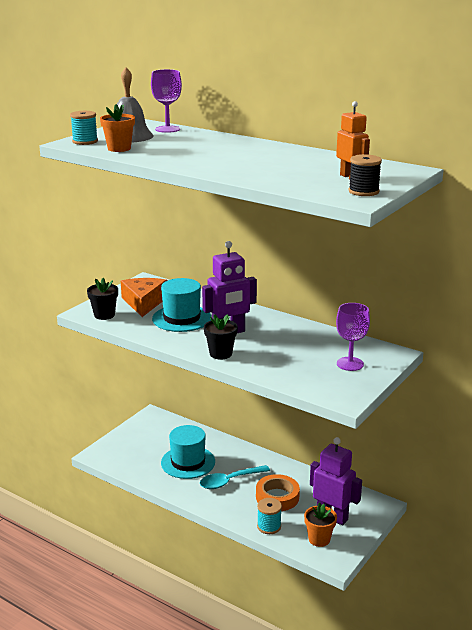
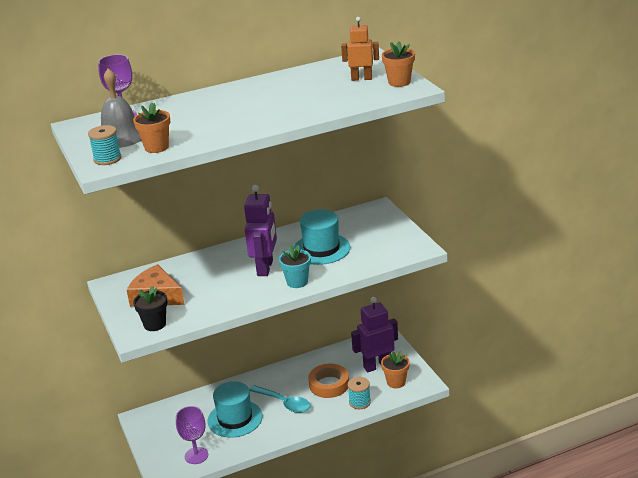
camera: 55 degrees left, 5 degrees up
(181, 318) = (212, 284): turquoise hat -> turquoise hat (321, 249)
(220, 354) = (297, 282): black flower pot -> turquoise flower pot
(229, 481) = (284, 403): turquoise spoon -> turquoise spoon turned 60 degrees counterclockwise
(350, 364) = (373, 230): purple goblet -> purple goblet (196, 455)
(363, 191) = (399, 82): black spool -> orange flower pot

